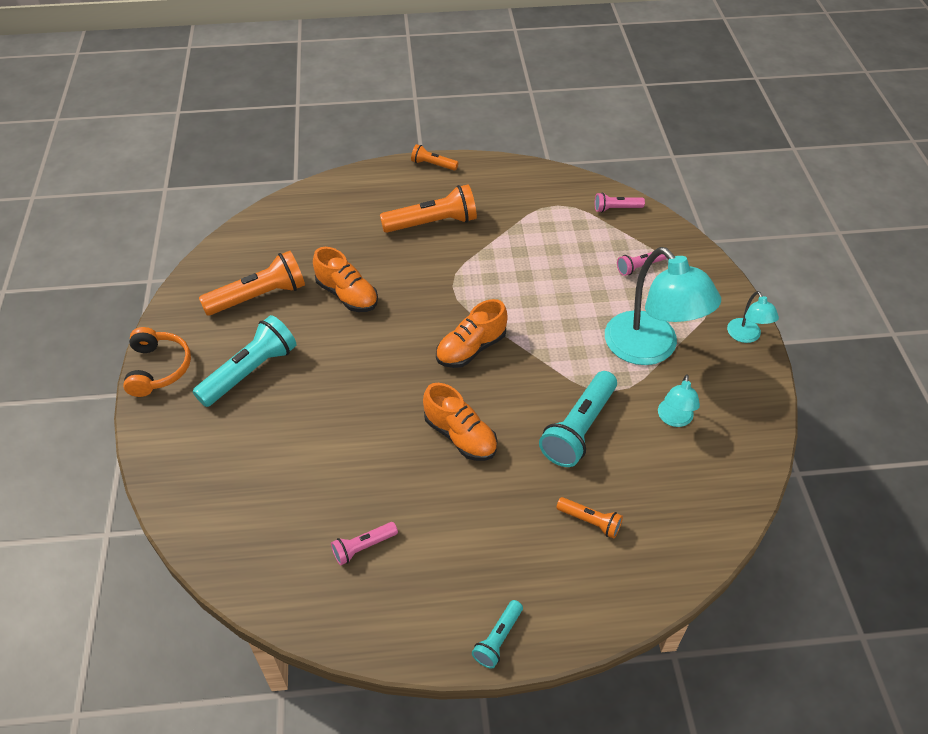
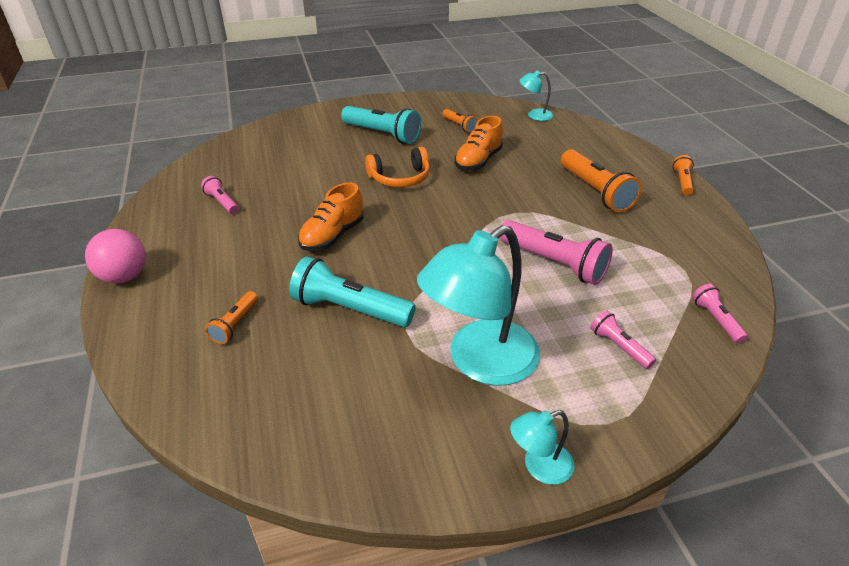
camera: 80 degrees right, 10 degrees down
(158, 368) = (377, 103): orange headphones -> orange headphones (400, 178)
(259, 296) = (459, 126): orange flashlight -> orange flashlight, size x0.53
(471, 349) = (437, 231): orange shoe -> none
(498, 639) = (124, 277): turquoise flashlight -> pink ball
(536, 278) = (554, 263): none -> pink flashlight
(674, 419) = (374, 387): turquoise lamp -> turquoise lamp (534, 115)

